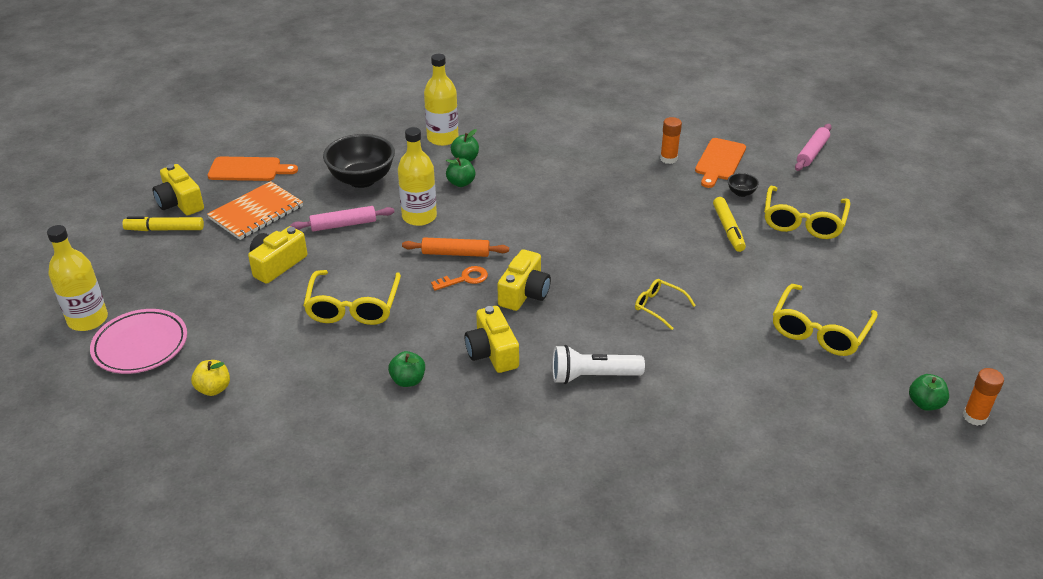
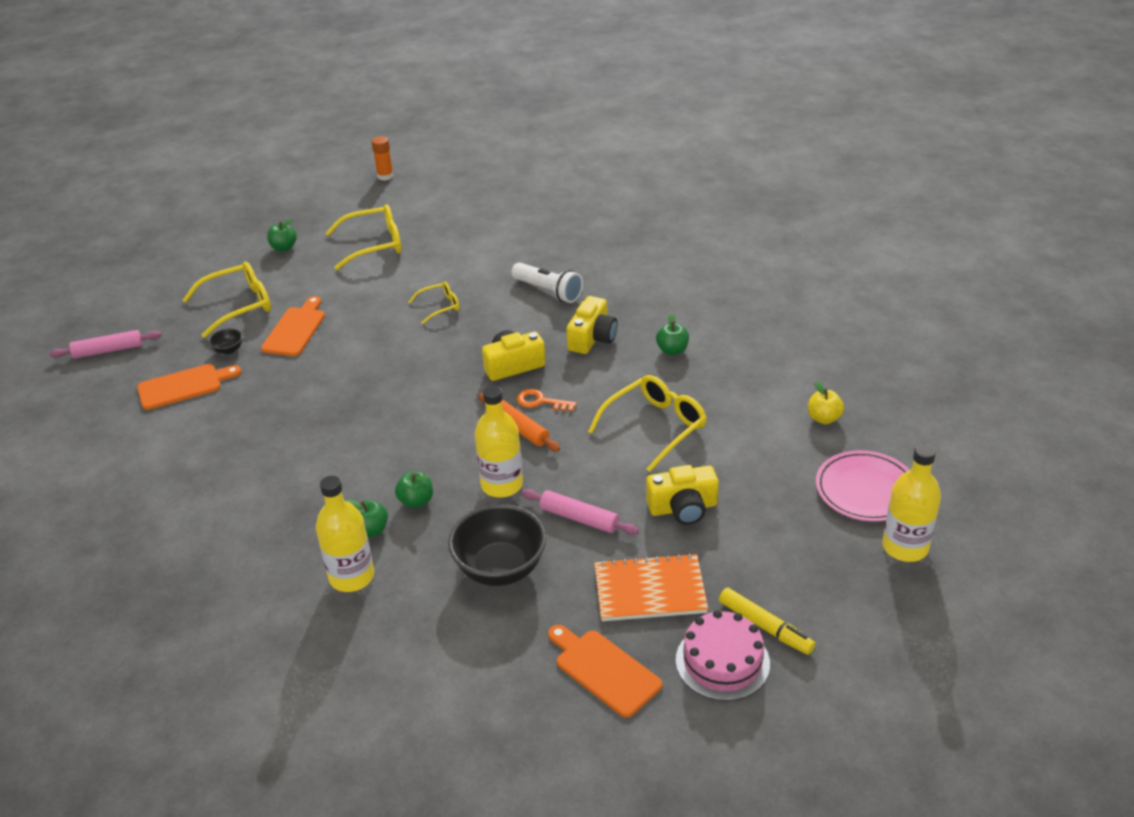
camera: 135 degrees left, 0 degrees up
(180, 203) = (722, 662): yellow camera -> pink cake
(659, 307) = (439, 306): yellow glasses -> yellow glasses turned 105 degrees counterclockwise
(668, 159) = (213, 414): orange glue stick -> none
(728, 229) = (295, 329): yellow marker -> orange cutting board
(925, 403) = (396, 191): green apple -> green apple (284, 248)

